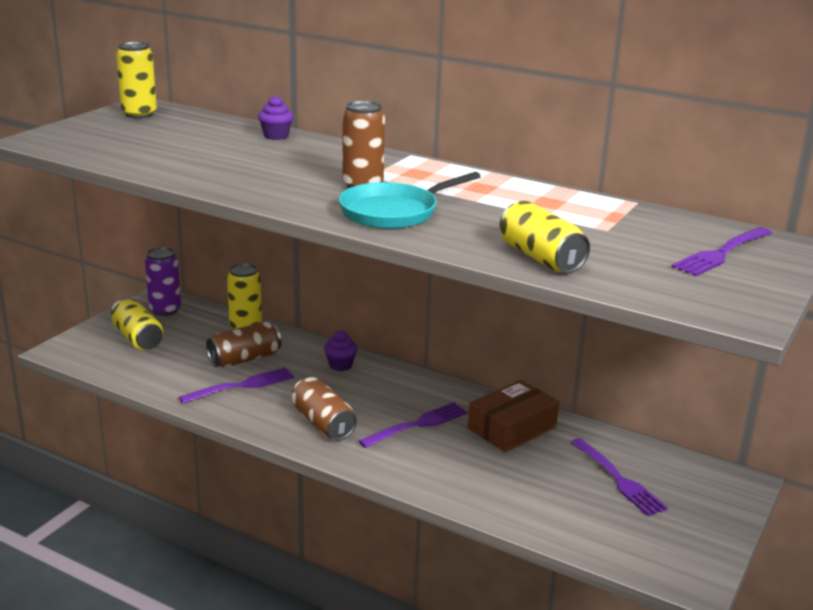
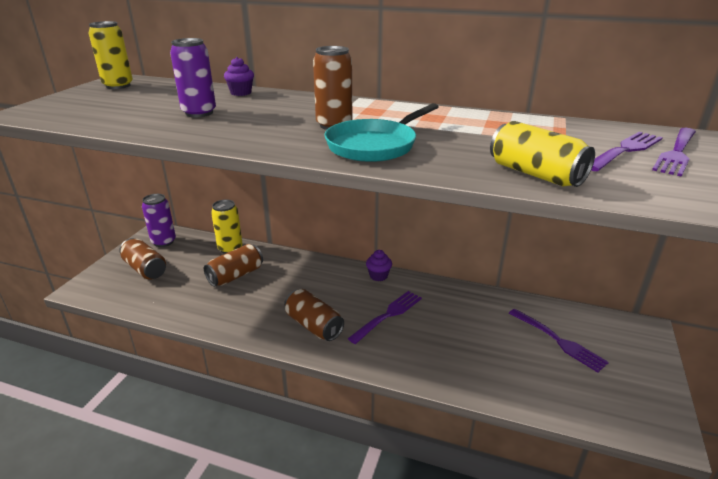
camera: 10 degrees left, 5 degrees up
(138, 338) = (145, 269): yellow can -> brown can
(221, 157) = (199, 113): none -> purple can
(241, 386) = (238, 300): purple fork -> purple fork (625, 151)
(340, 365) = (312, 271): purple cupcake -> purple cupcake (378, 276)
(512, 428) = (460, 306): brown box -> none

